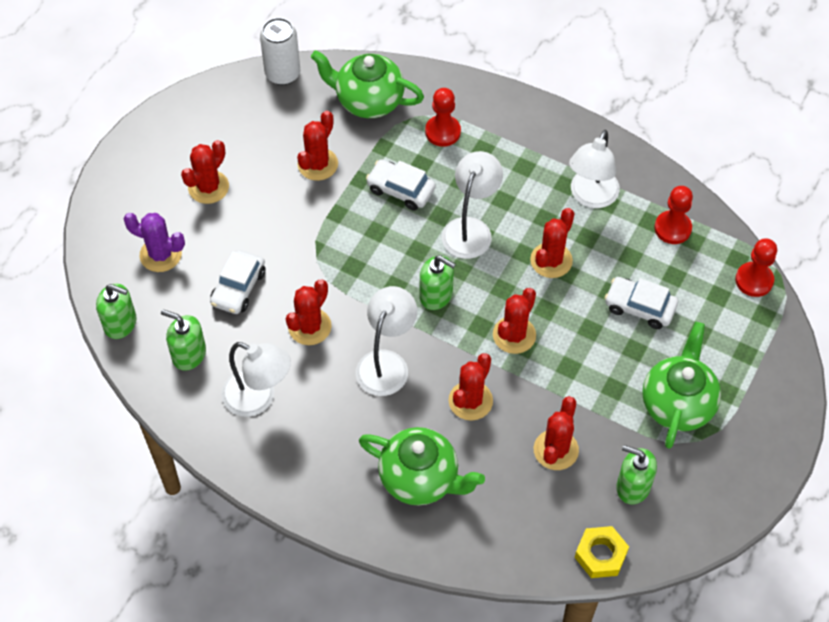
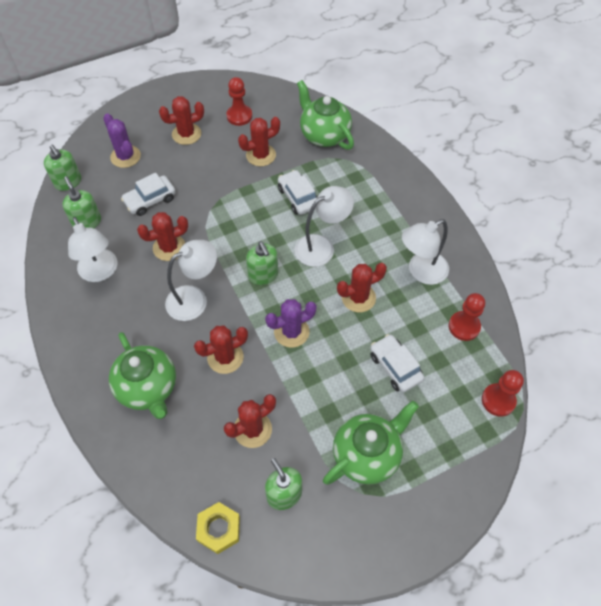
camera: 35 degrees right, 0 degrees up
(282, 74) = (286, 94): white can -> none
(442, 132) = (355, 177): red pawn -> red pawn (239, 116)
(514, 335) = (291, 332): red cactus -> purple cactus

